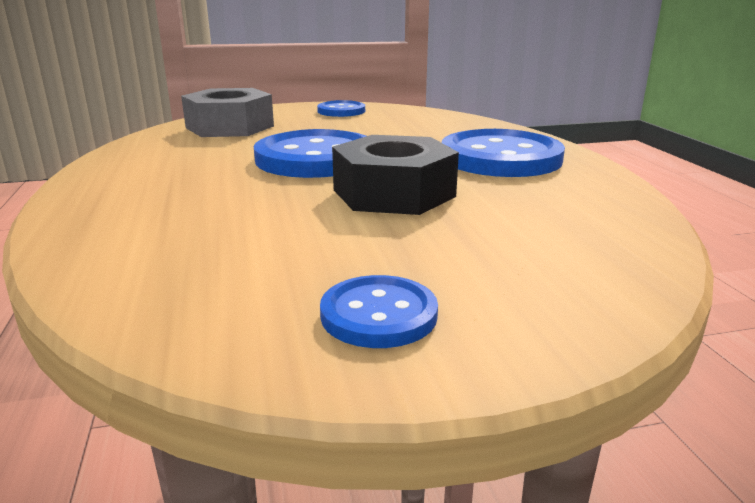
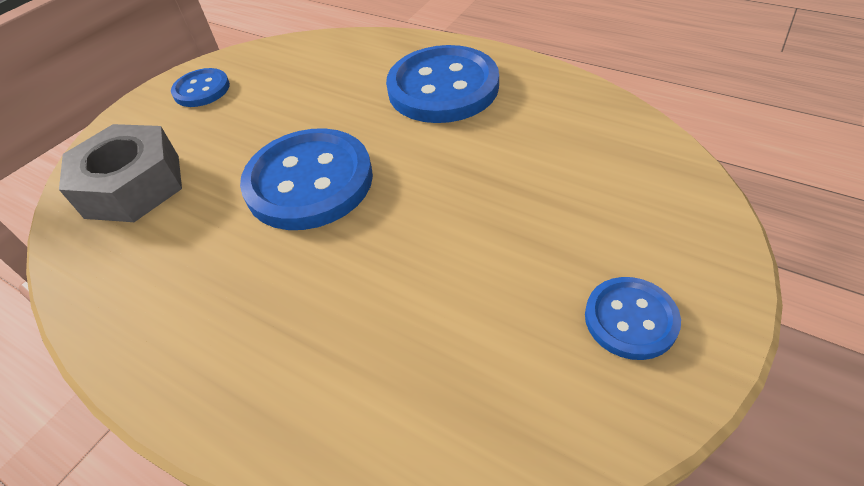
camera: 40 degrees left, 25 degrees up
(394, 193) = (443, 186): black nut -> none

